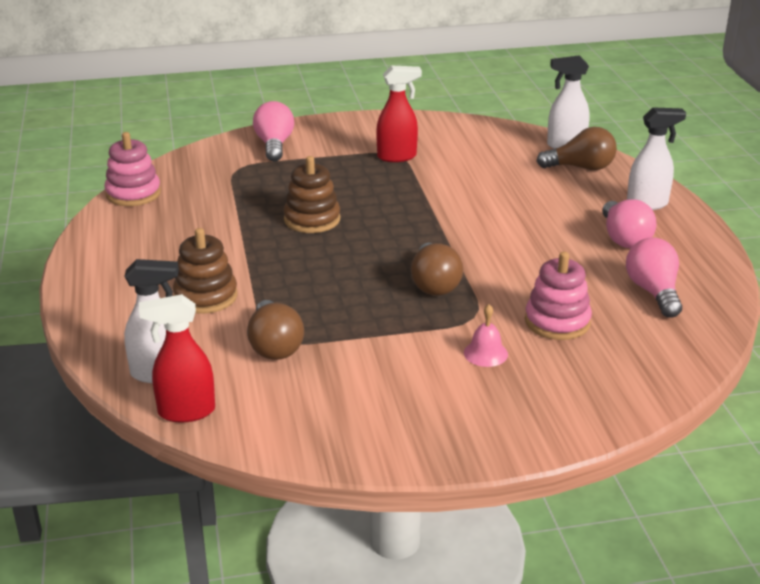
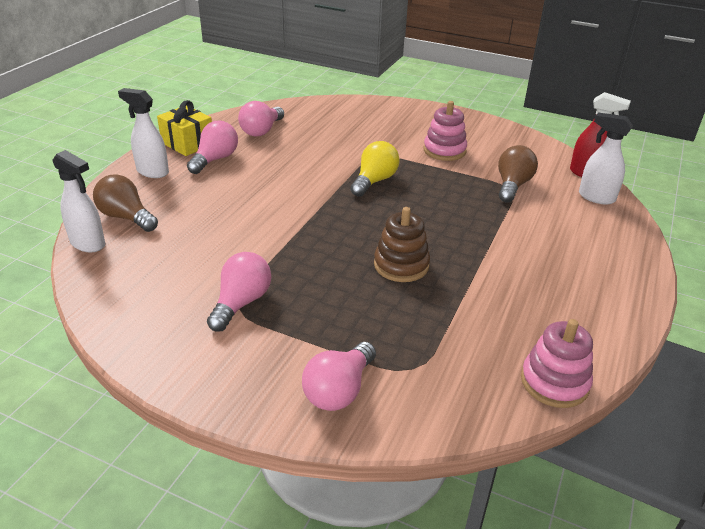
camera: 145 degrees left, 5 degrees up
(205, 296) = (538, 233): brown stacking toy -> none
(397, 157) = (241, 303): red spray bottle -> pink light bulb
(434, 284) = (374, 181): brown light bulb -> yellow light bulb
(485, 353) = (396, 140): pink bell -> none
(557, 322) = (337, 138): pink stacking toy -> pink stacking toy (444, 150)
(686, 242) = (188, 143): none -> yellow gift

